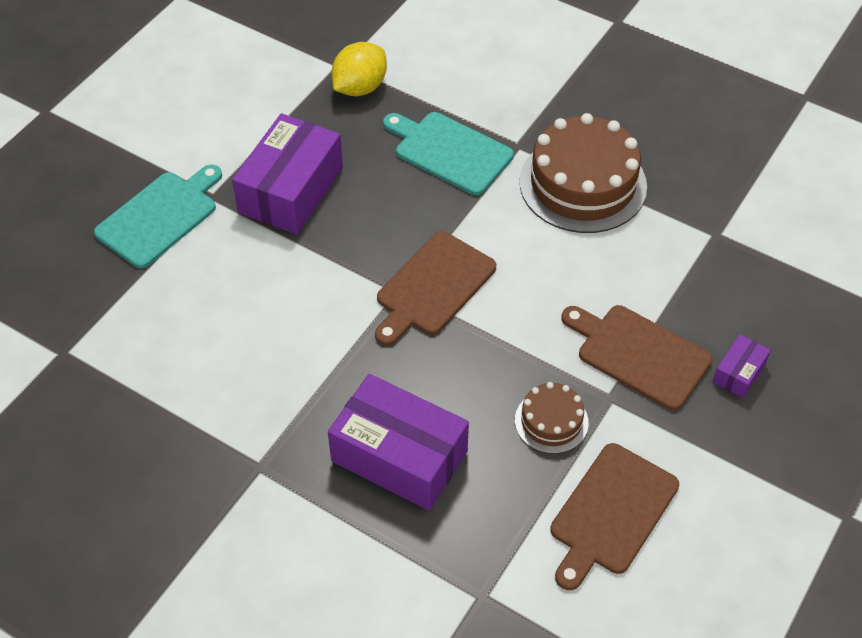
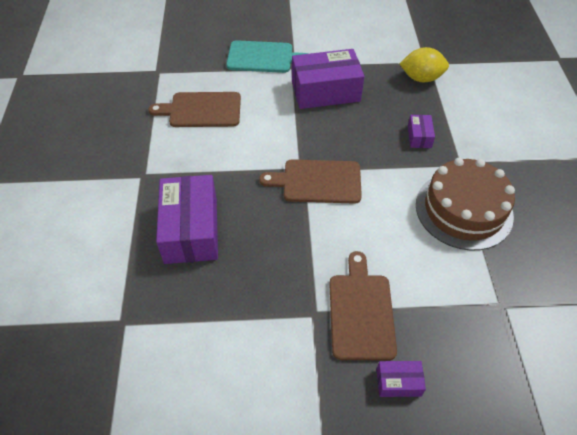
camera: 55 degrees right, 0 degrees up
(449, 151) = (419, 136): turquoise cutting board -> purple box
(551, 421) = (270, 291): brown cake -> none
(611, 513) = (226, 362): brown cutting board -> brown cutting board (201, 110)

